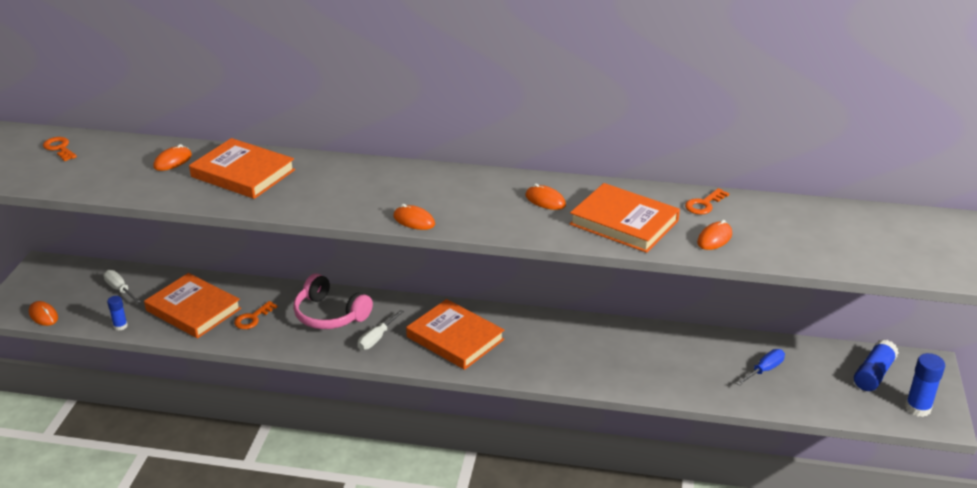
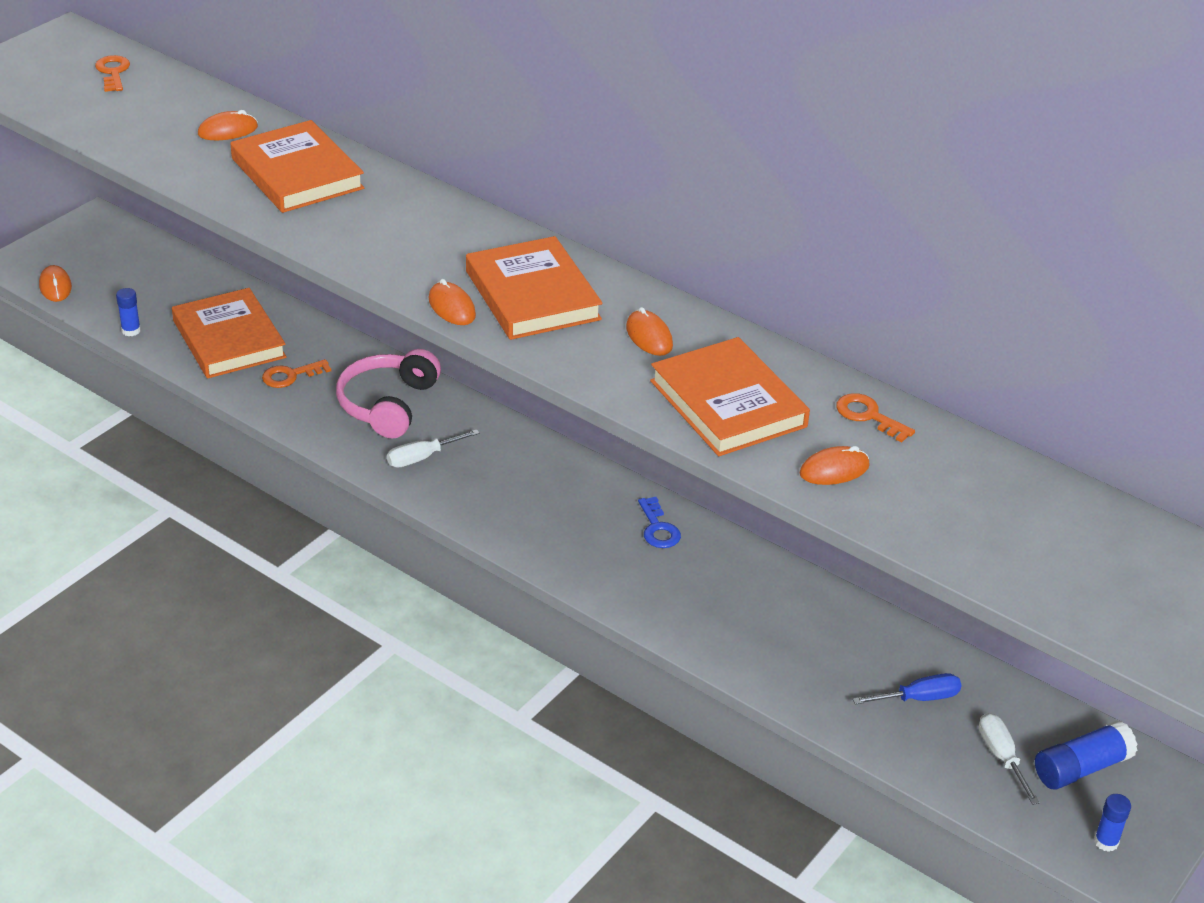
camera: 25 degrees right, 5 degrees up
(120, 289) = (163, 282): white screwdriver -> white screwdriver (1002, 757)
(329, 315) = (388, 404): pink headphones -> pink headphones turned 45 degrees clockwise
(455, 338) = (522, 494): orange book -> orange book (532, 295)
(549, 330) = (658, 528): none -> blue key
(704, 204) = (868, 416): orange key -> orange key turned 60 degrees clockwise
(918, 408) = (1106, 842): blue glue stick -> blue glue stick, size x0.60

